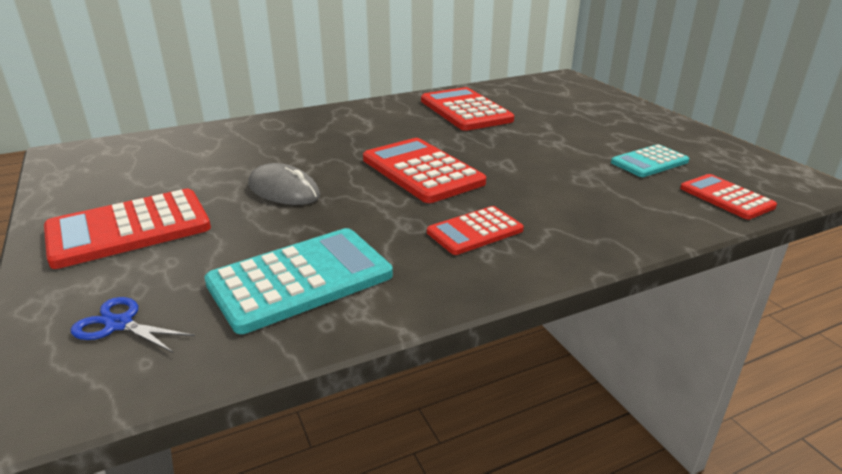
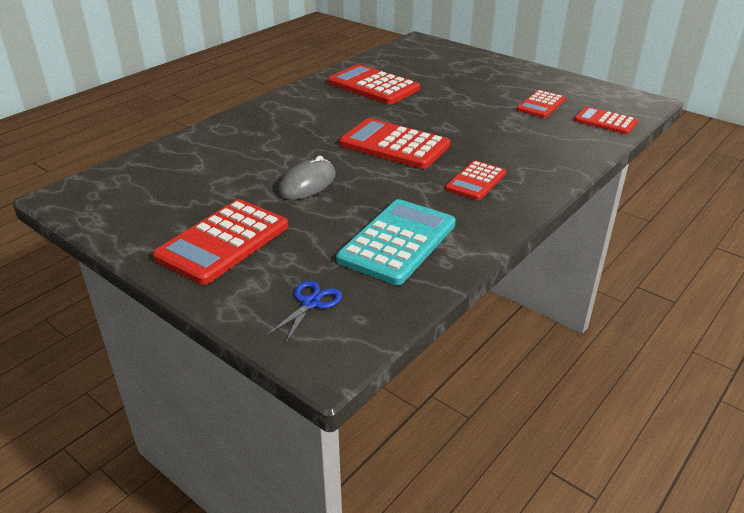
camera: 25 degrees left, 5 degrees up
(119, 324) = (311, 303): blue scissors -> blue scissors turned 120 degrees clockwise
(284, 191) = (307, 184): grey mouse -> grey mouse turned 60 degrees counterclockwise
(649, 162) = (540, 105): turquoise calculator -> red calculator

